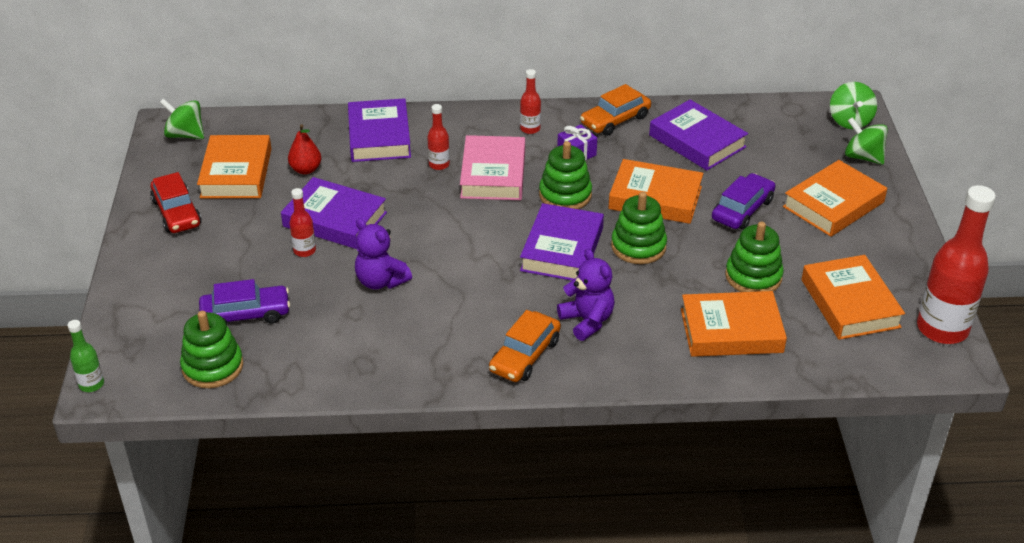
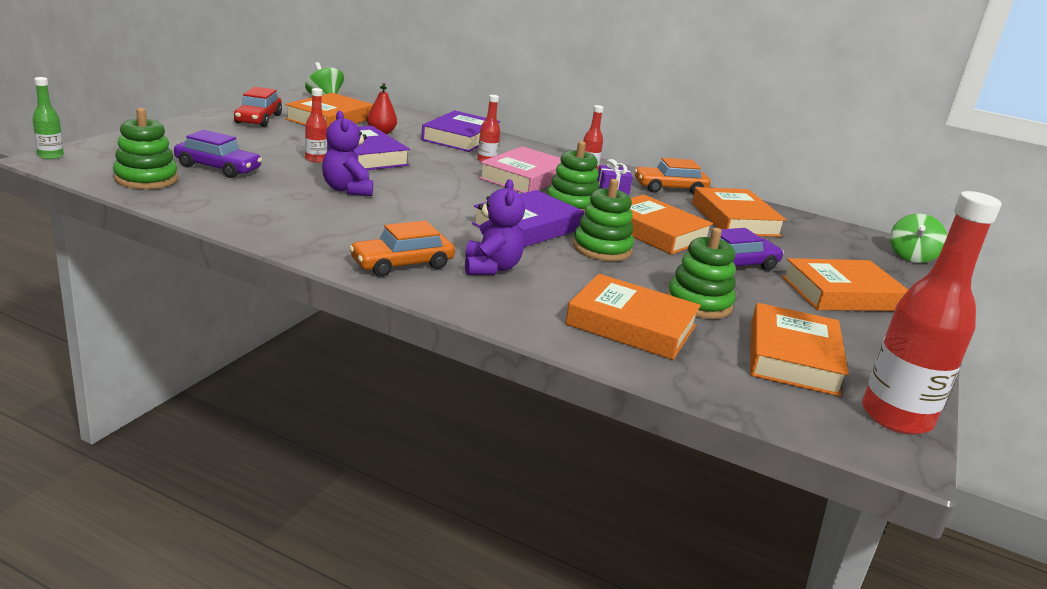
camera: 25 degrees right, 15 degrees down
(697, 141) = (735, 219): purple book -> orange book
(863, 157) = (905, 279): green spinning top -> none

